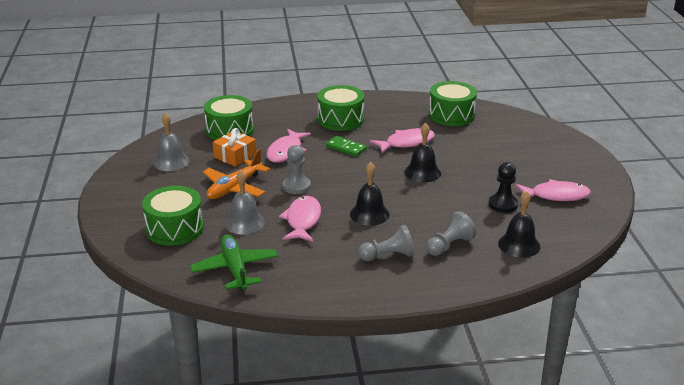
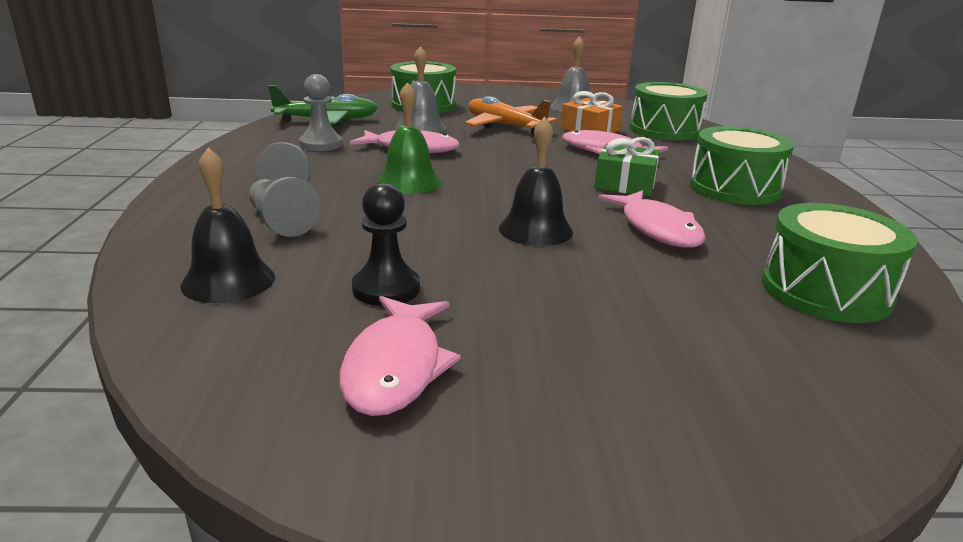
camera: 95 degrees right, 5 degrees down
(296, 186) = (502, 151): grey pawn -> grey pawn (321, 144)
(346, 148) = (625, 184): green domino -> green gift
(369, 214) = (408, 182): black bell -> green bell

